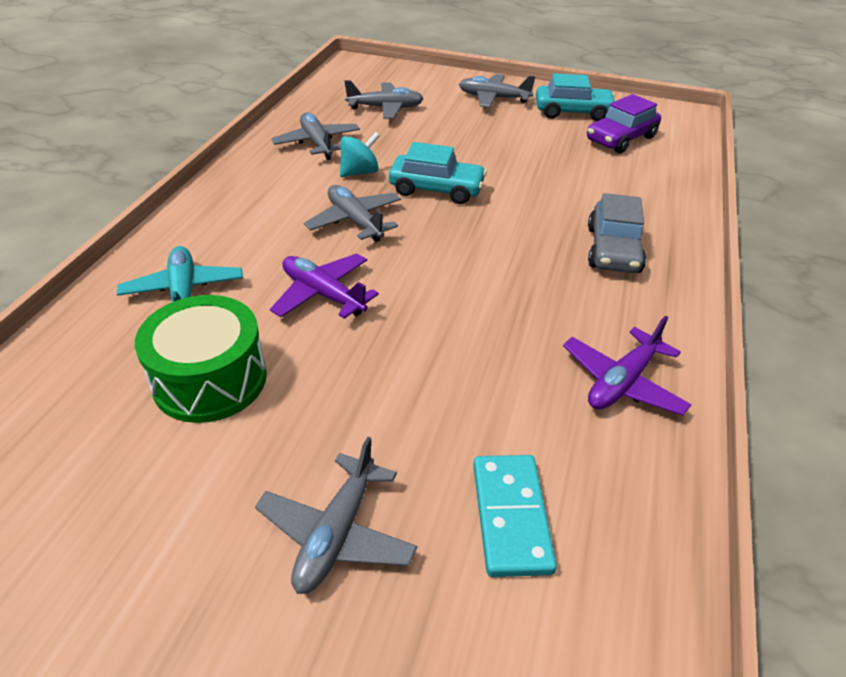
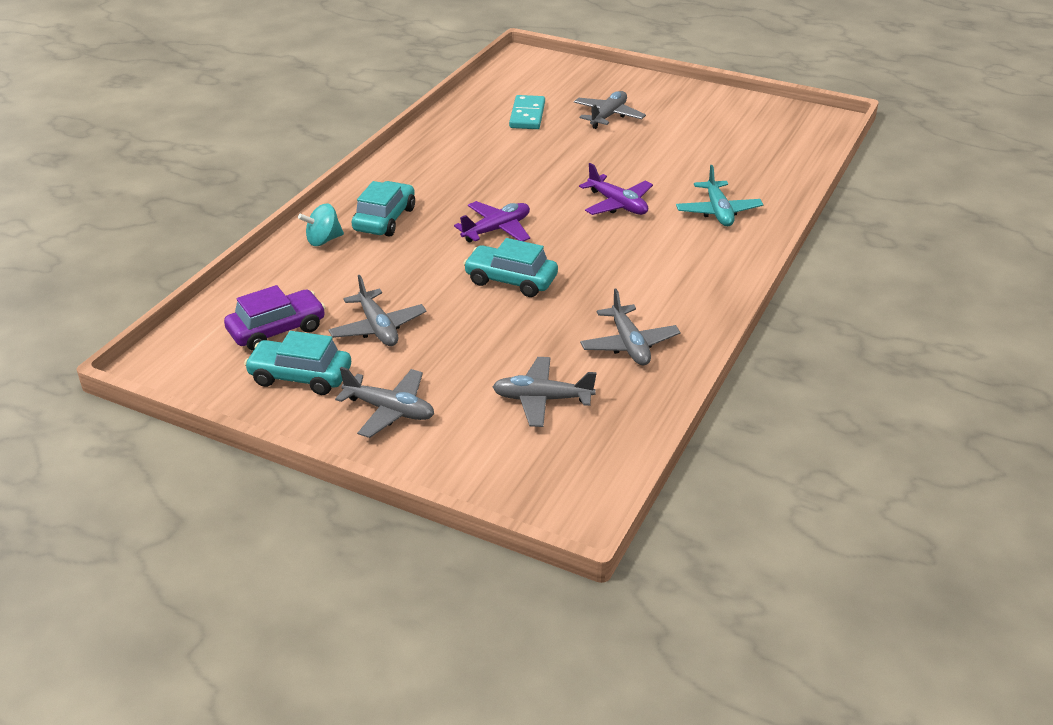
camera: 170 degrees left, 5 degrees down
(210, 379) = (683, 167): green drum -> none
(355, 221) = (591, 255): grey plane -> grey plane (378, 328)
(359, 172) = (584, 304): turquoise spinning top -> turquoise spinning top (323, 240)
(613, 250) = (384, 219): grey car -> turquoise car
(622, 382) = (439, 151): purple plane -> purple plane (497, 230)

